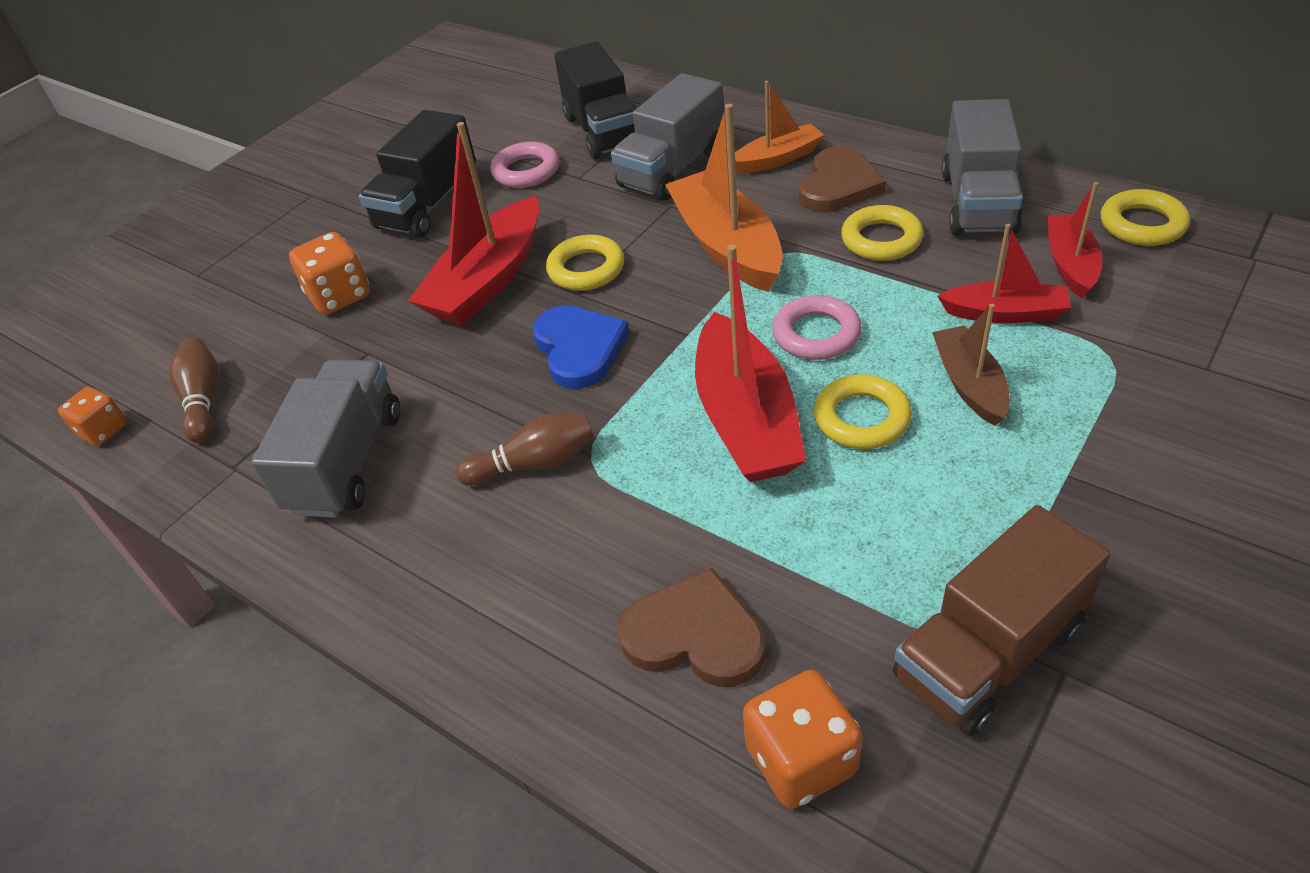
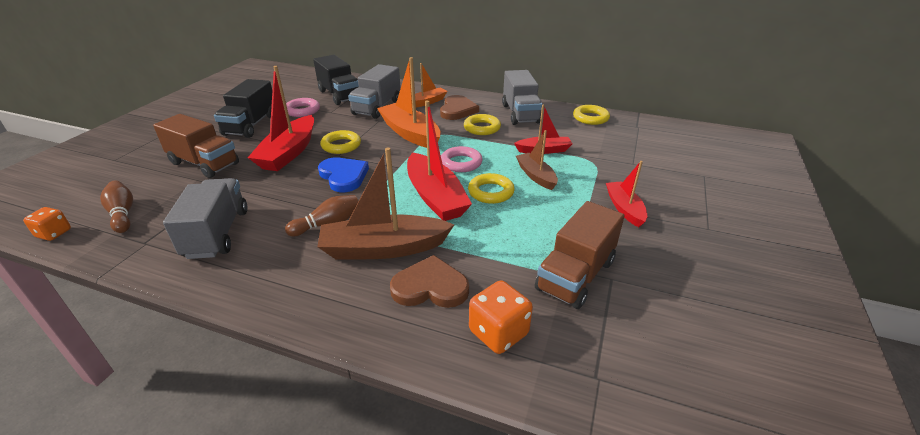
camera: 20 degrees left, 10 degrees down
(339, 296) = (204, 163): orange dice -> brown truck
(625, 533) = (383, 248): none -> brown boat
(1070, 264) = (566, 132): red boat -> red boat (624, 208)

